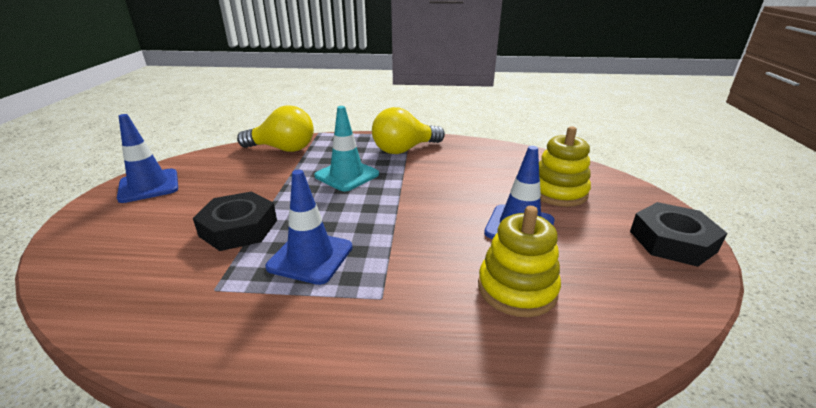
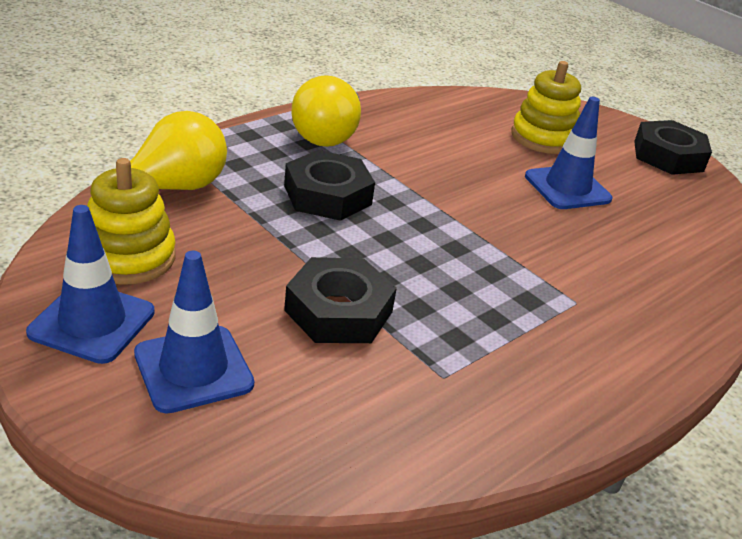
camera: 50 degrees left, 5 degrees up
(310, 257) = (465, 300): blue traffic cone -> blue traffic cone (193, 369)
(347, 175) = (327, 195): turquoise traffic cone -> black nut
(517, 289) = (641, 244): yellow stacking toy -> yellow stacking toy (129, 257)

